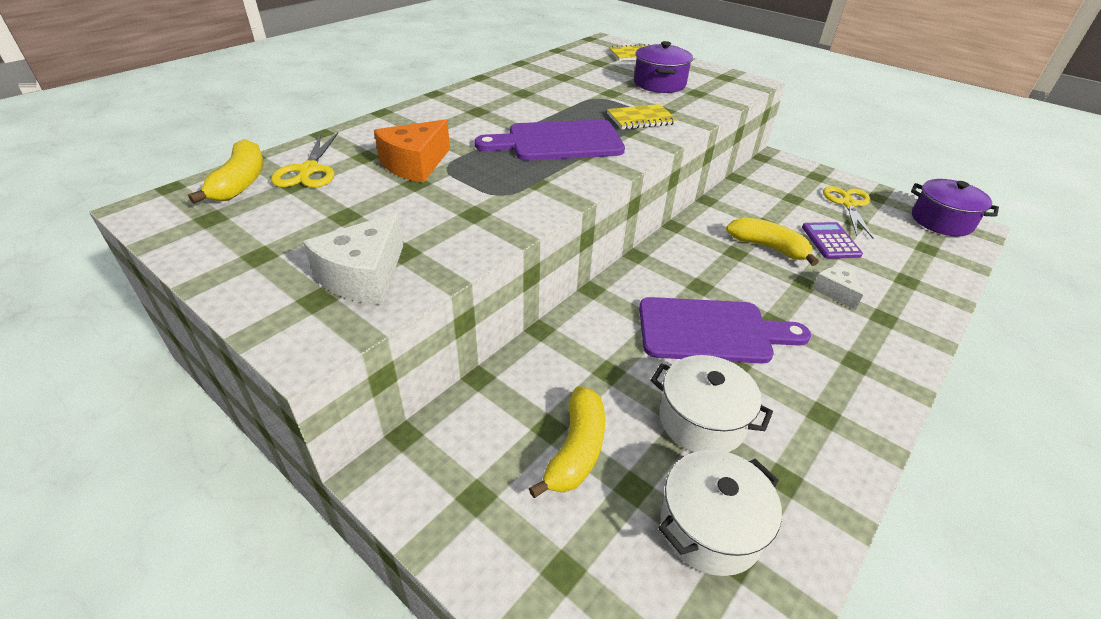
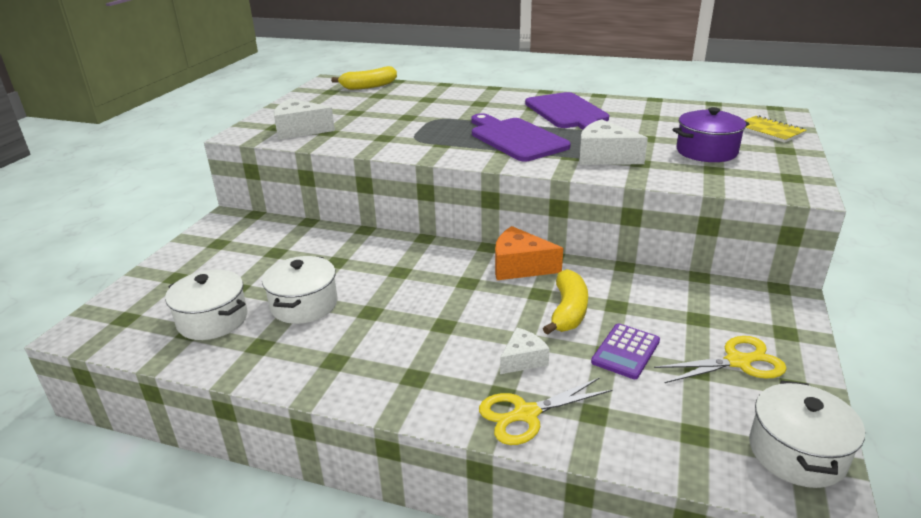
camera: 70 degrees right, 10 degrees down
(308, 171) = (395, 93): yellow scissors -> yellow scissors (525, 414)
(415, 164) = (430, 111): orange cheese -> orange cheese (520, 266)
(576, 450) = (260, 264): yellow banana -> none
(641, 119) = (604, 157): yellow notebook -> white cheese
(711, 331) = (408, 296): purple cutting board -> purple cutting board (568, 113)
(830, 241) = (625, 351): purple calculator -> purple calculator turned 150 degrees clockwise
(941, 221) = (796, 453): purple pot -> white pot

